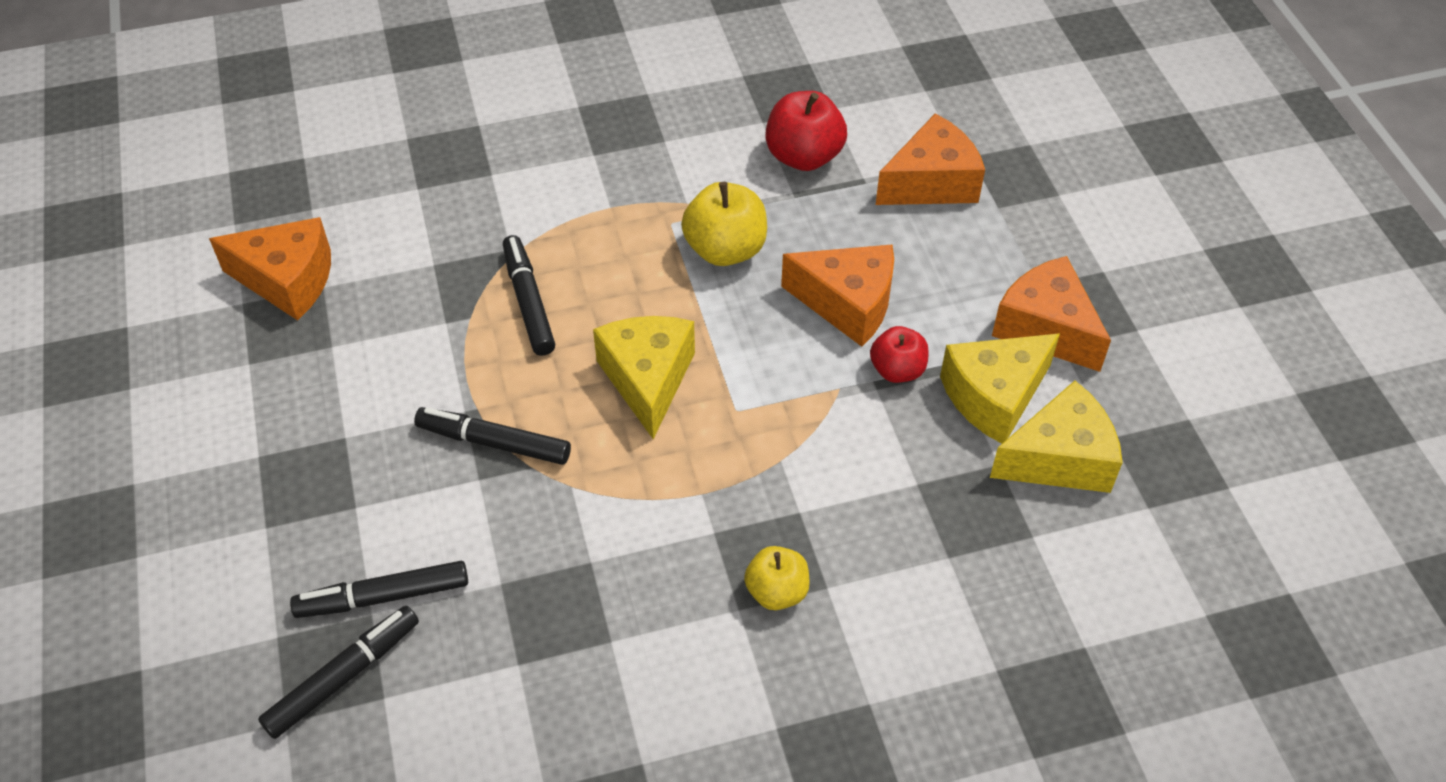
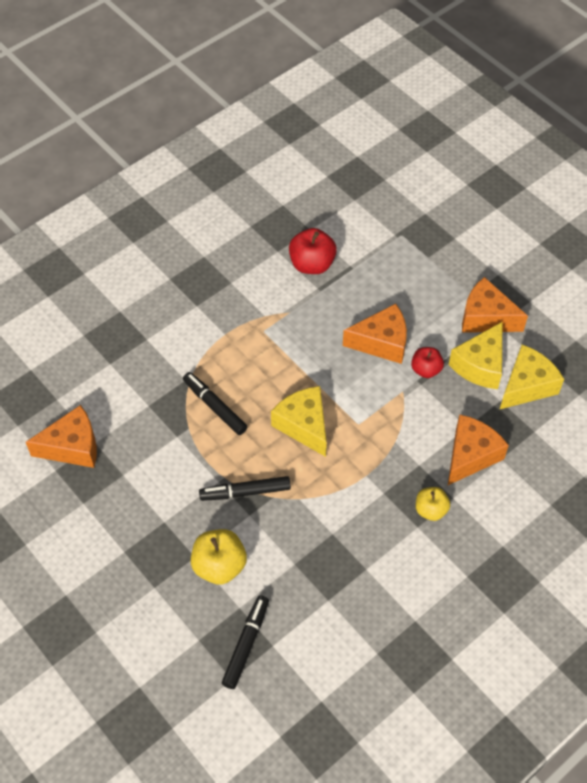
camera: 25 degrees left, 5 degrees up
(383, 596) = (240, 596): black marker -> none
(725, 249) = (301, 335): yellow apple -> yellow apple (219, 566)
(931, 182) = (387, 255): orange cheese -> orange cheese (470, 455)

